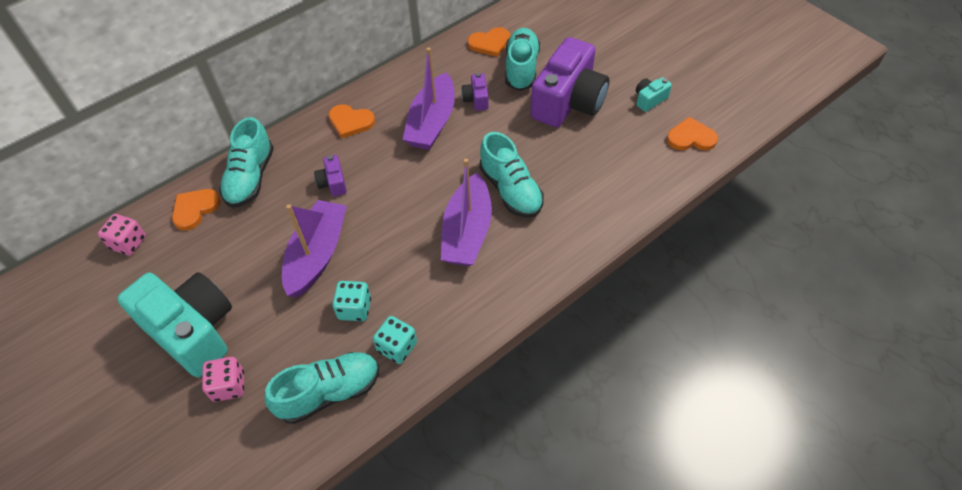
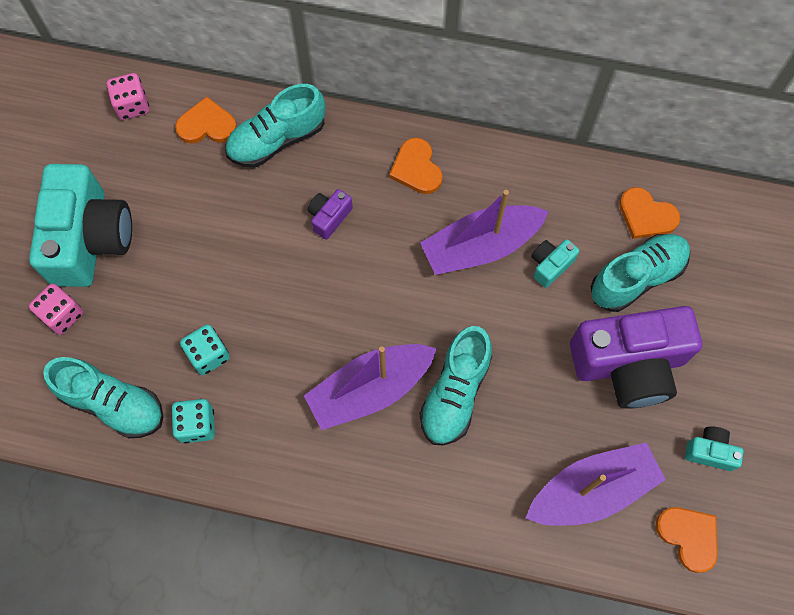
camera: 50 degrees right, 15 degrees up
(317, 255) = (239, 273): purple boat -> purple boat (592, 490)
(476, 99) = (550, 265): purple camera -> turquoise camera

